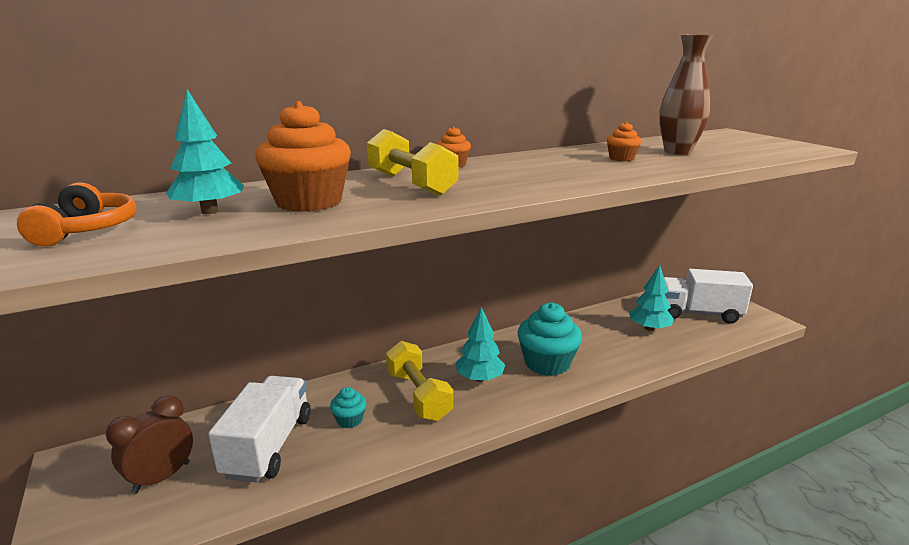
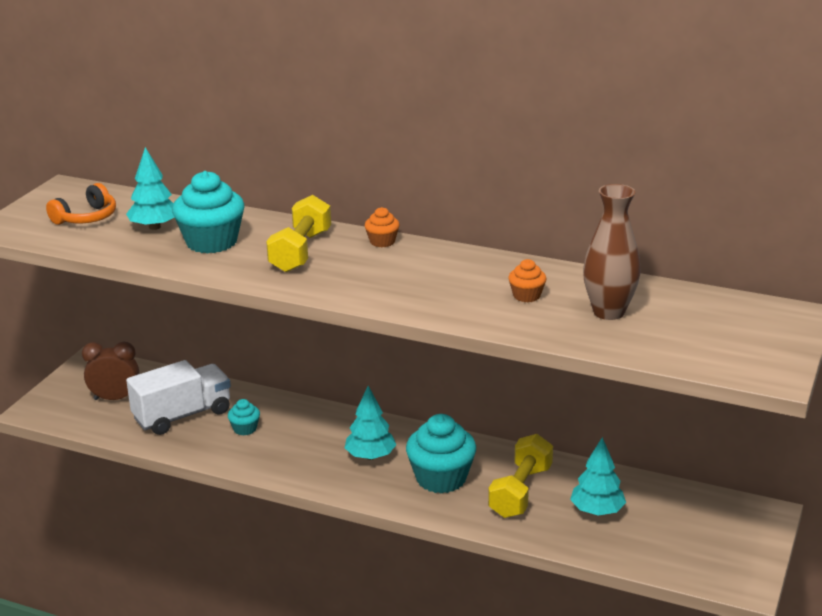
camera: 50 degrees right, 5 degrees up
(309, 202) = (211, 242): orange cupcake -> turquoise cupcake
(418, 395) = (310, 440): yellow dumbbell -> yellow dumbbell (520, 491)
(698, 313) = (686, 532): white truck -> none

